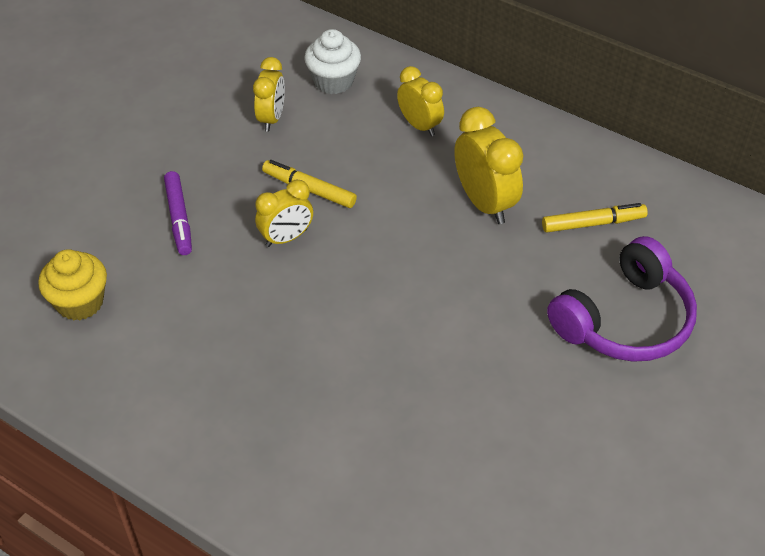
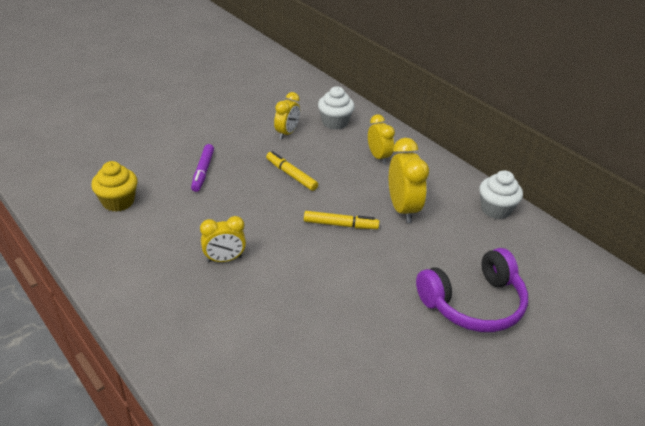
camera: 15 degrees right, 10 degrees down
(286, 238) = (263, 198): yellow clock -> yellow clock (224, 259)
(593, 223) = (473, 238): yellow marker -> yellow marker (340, 225)
(607, 170) = (495, 209): none -> white cupcake

